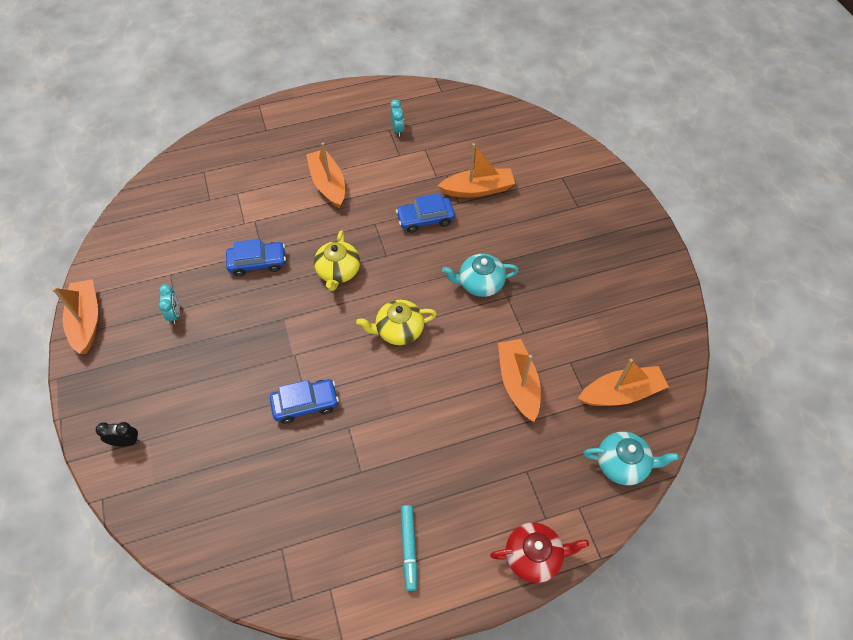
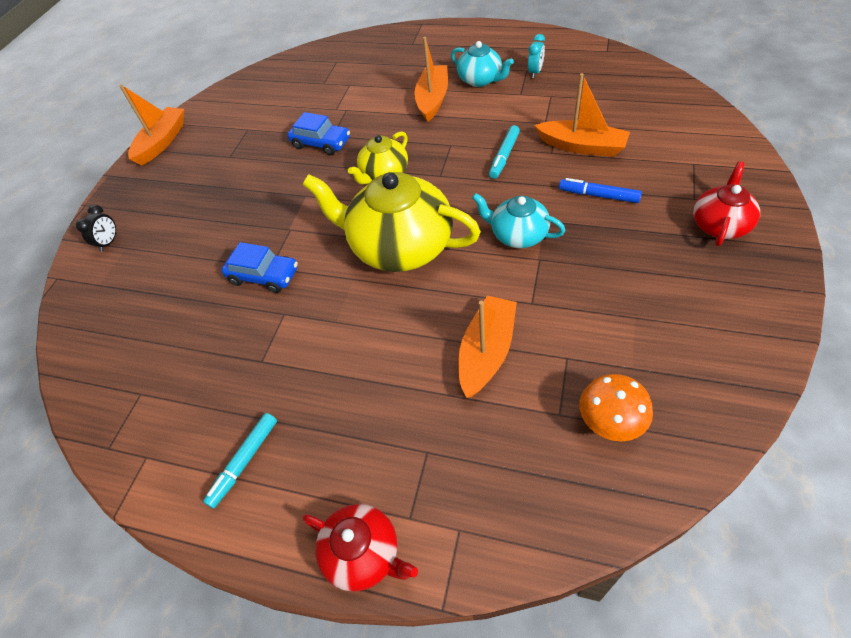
camera: 40 degrees right, 5 degrees down
(126, 442) = (109, 242): black clock -> black clock turned 75 degrees clockwise
(175, 314) = (225, 160): turquoise clock -> none
(398, 330) = (399, 246): yellow teapot -> yellow teapot, size x1.85
(425, 219) = (504, 156): blue car -> turquoise marker
(515, 228) = (598, 195): none -> blue marker
(604, 221) = (720, 224): none -> red teapot
(621, 393) = (609, 423): orange boat -> orange mushroom
(622, 464) = (553, 509): turquoise teapot -> turquoise teapot (480, 80)

